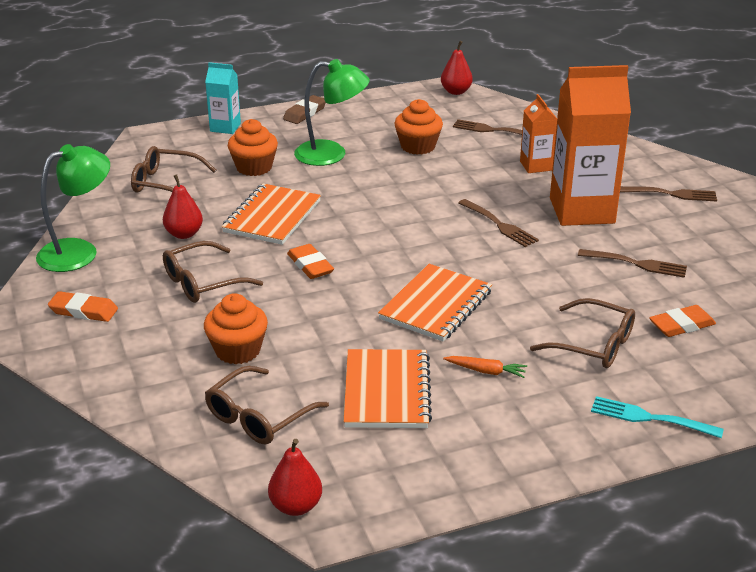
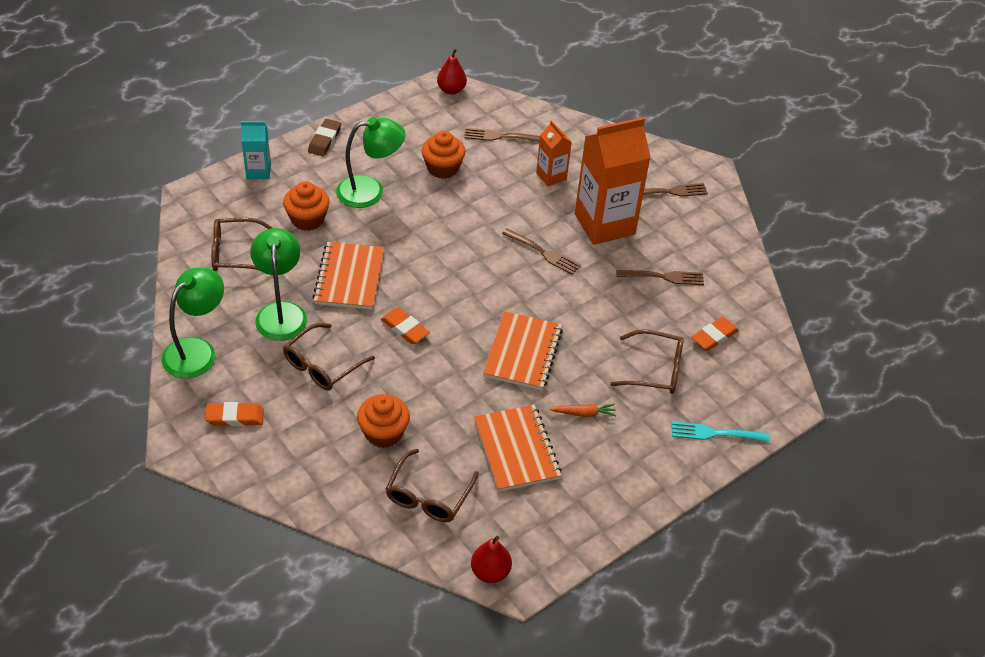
camera: 20 degrees left, 15 degrees up
(184, 234) = (281, 312): red pear -> green lamp

